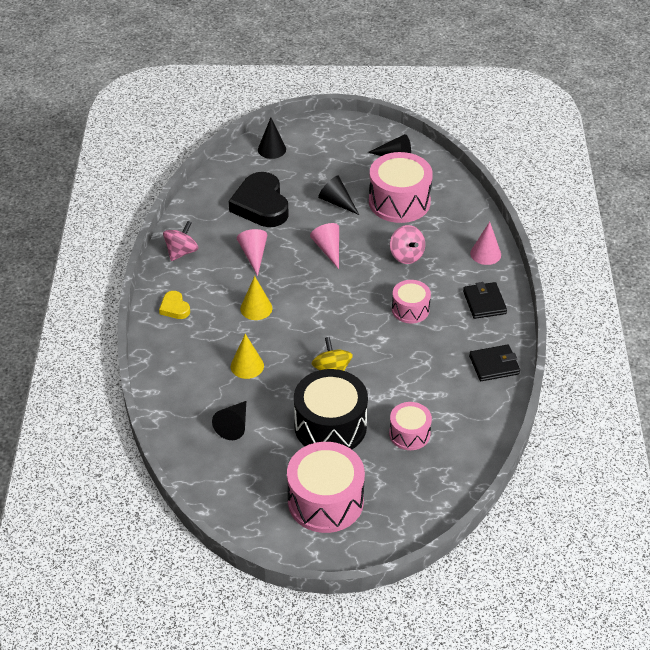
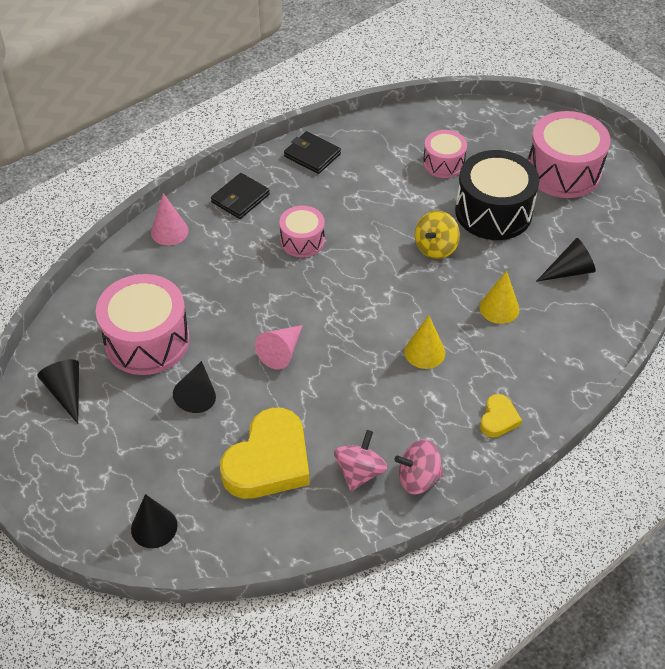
camera: 130 degrees left, 5 degrees up
(253, 255) = (354, 409): pink cone -> none
(261, 205) = (269, 461): black heart -> yellow heart
(406, 255) = (229, 286): pink spinning top -> pink spinning top (360, 472)

